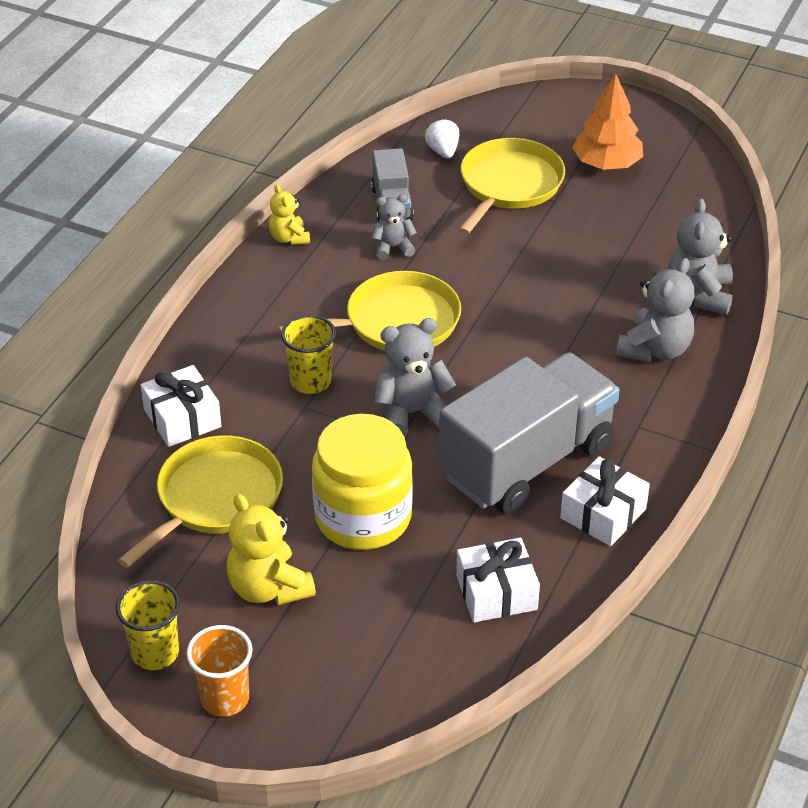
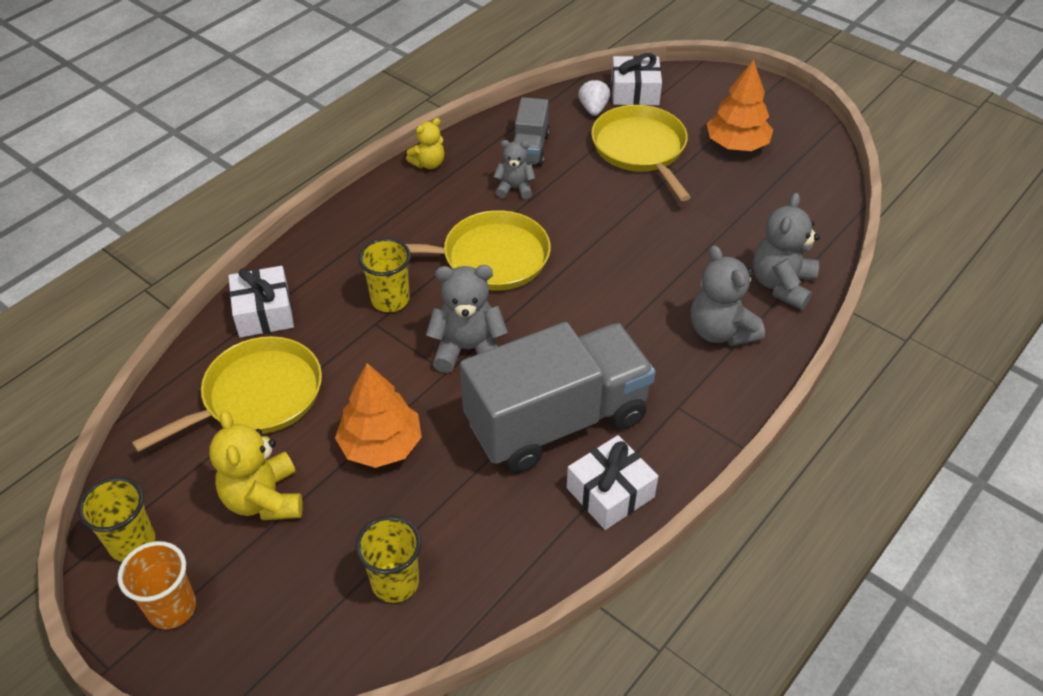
camera: 15 degrees right, 5 degrees up
(289, 238) = (428, 163): yellow teddy bear -> yellow teddy bear turned 120 degrees counterclockwise
(363, 517) = (381, 445): yellow jar -> orange tree
(431, 631) = (395, 582): none -> yellow cup
(496, 592) = (474, 554): white gift -> white gift (635, 92)
(509, 185) = (640, 149): yellow pan -> yellow pan turned 60 degrees counterclockwise
(655, 349) = (720, 331): grey teddy bear -> grey teddy bear turned 105 degrees clockwise

